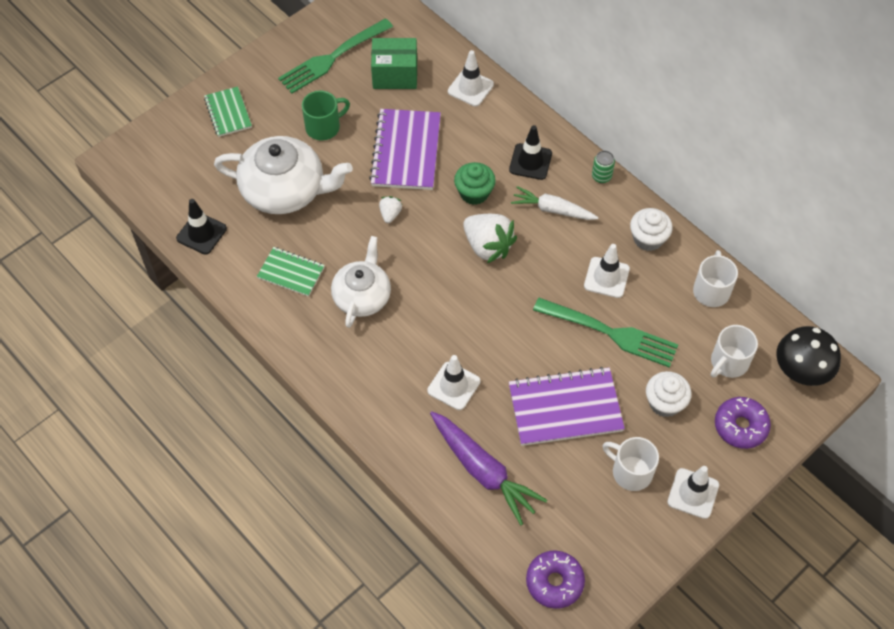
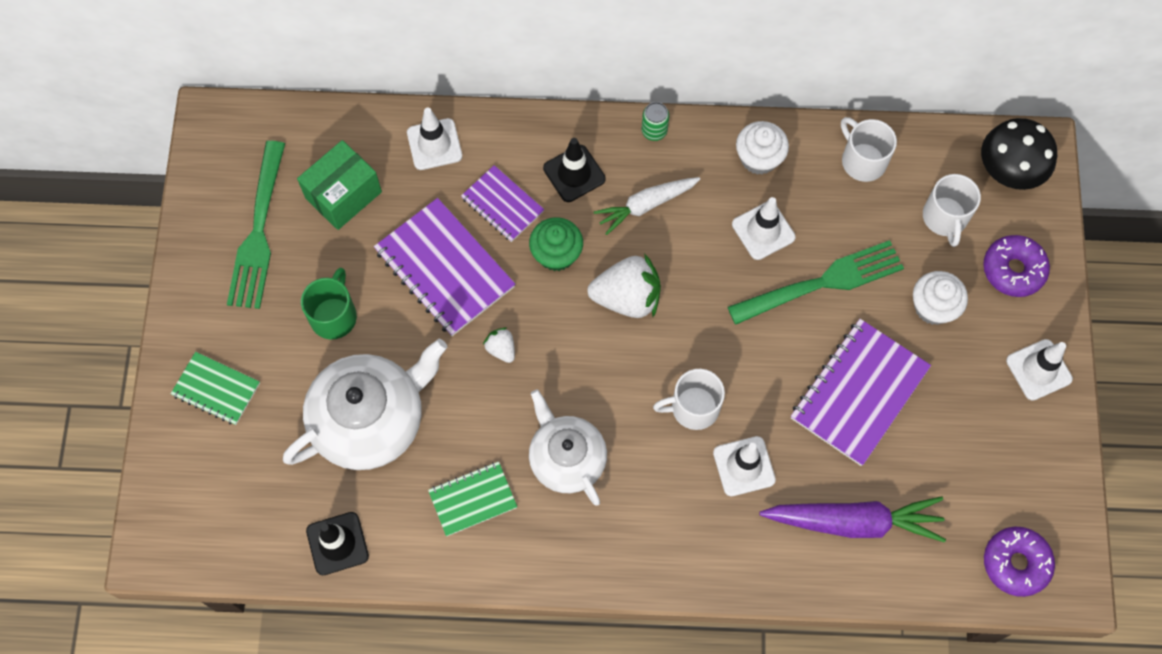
camera: 45 degrees left, 10 degrees up
(473, 145) = (502, 204): none -> purple notebook
(630, 472) = (971, 399): white mug -> white mug (693, 407)

